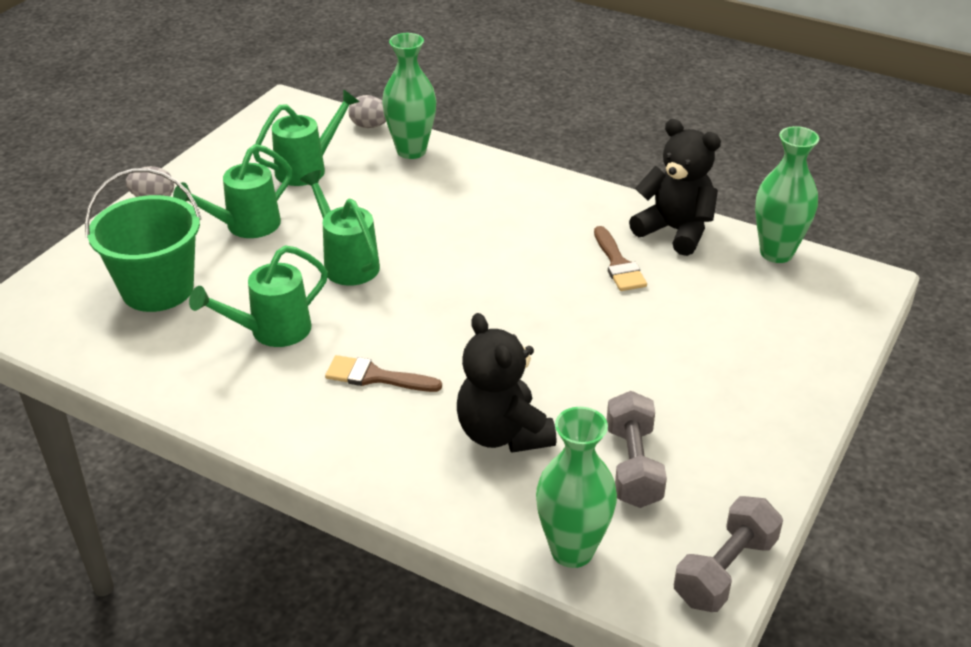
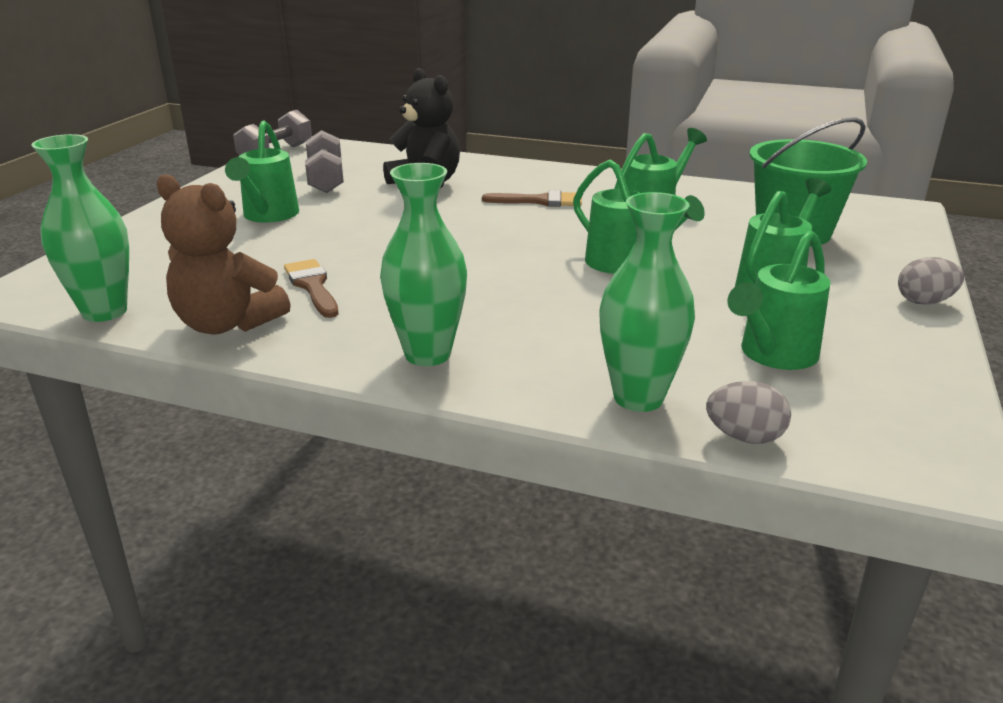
camera: 170 degrees right, 10 degrees down
(572, 550) = (372, 153): green vase -> green vase (427, 354)
(675, 231) = (227, 324): black teddy bear -> brown teddy bear
(686, 382) = (268, 216): none -> green watering can

